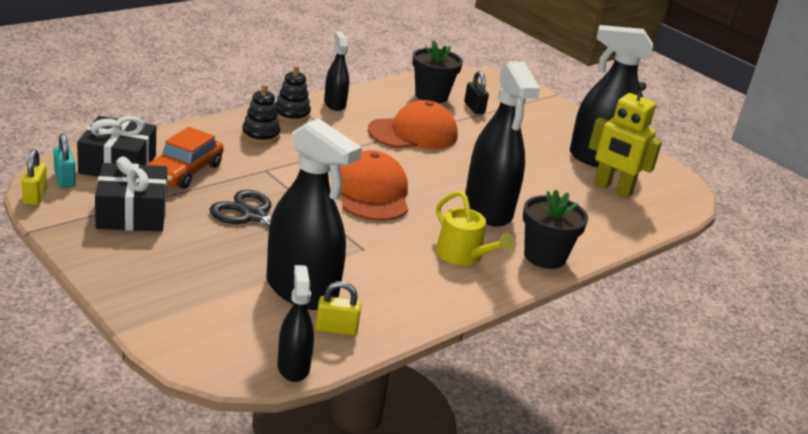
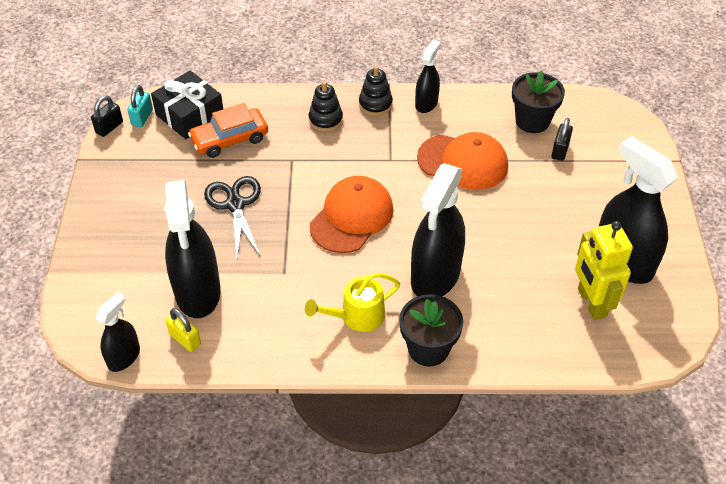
camera: 45 degrees right, 20 degrees up
(35, 196) = (109, 127): yellow padlock -> black padlock
(132, 213) = (155, 168): black gift -> none
(463, 256) = (356, 316): yellow watering can -> yellow watering can turned 60 degrees clockwise

